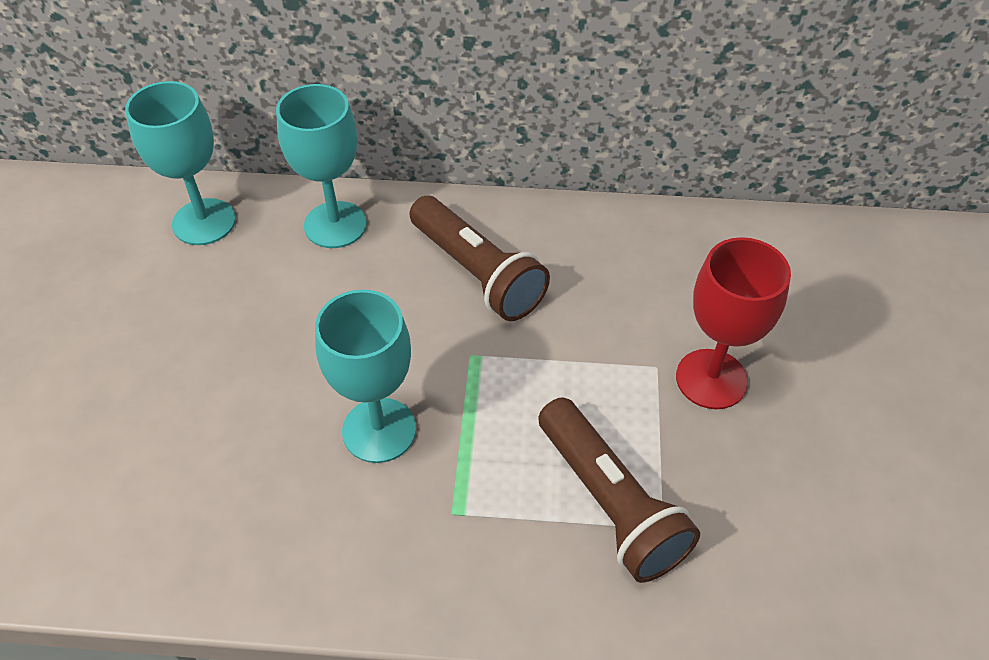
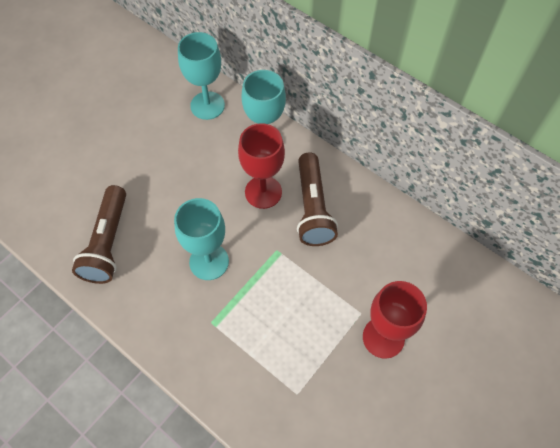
camera: 35 degrees right, 10 degrees up
(387, 291) = (263, 192): none -> red goblet
(610, 502) = (283, 365): brown flashlight -> brown flashlight (108, 242)

